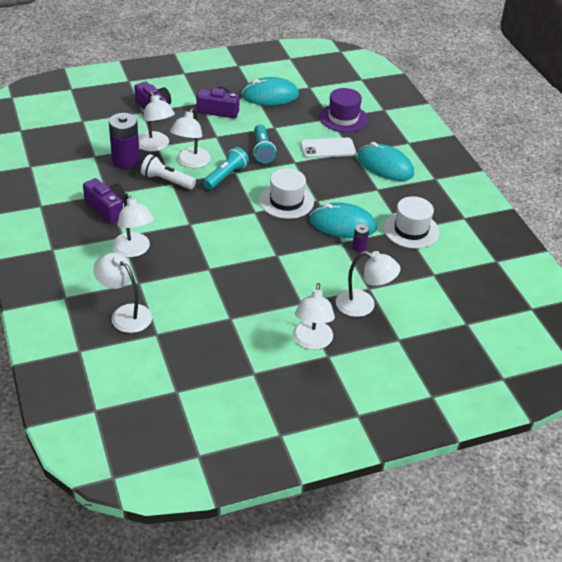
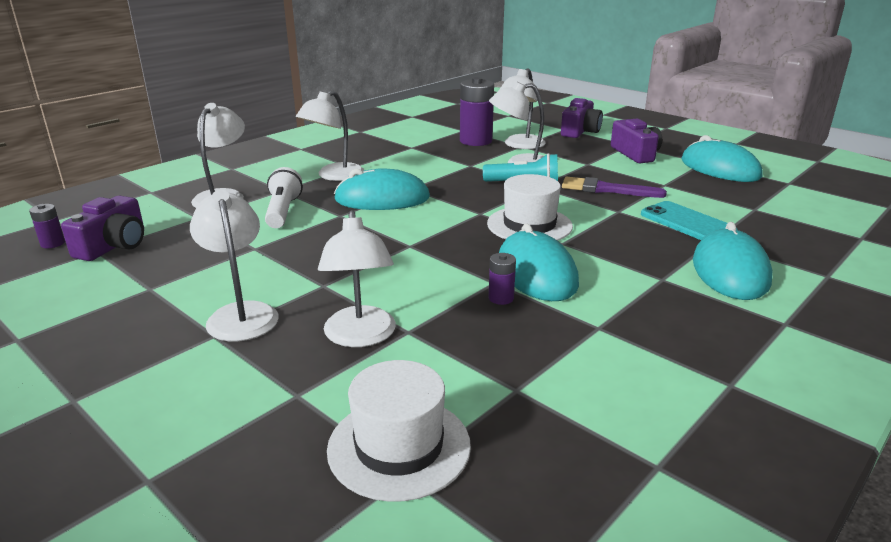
camera: 65 degrees right, 15 degrees down
(107, 208) = (389, 152): purple camera -> purple camera (114, 245)
(144, 413) = (52, 243): none -> purple battery
(167, 181) = (470, 162): white flashlight -> white flashlight (282, 211)
(197, 242) = (382, 199): none -> turquoise mouse
(262, 150) = (606, 189): turquoise flashlight -> purple brush
(312, 342) = (241, 314): white lamp -> white lamp turned 90 degrees clockwise
(328, 148) = (687, 223): white phone -> turquoise phone
(343, 118) = (774, 216): purple hat -> none
(411, 230) = (608, 334): white hat -> white hat (399, 447)

